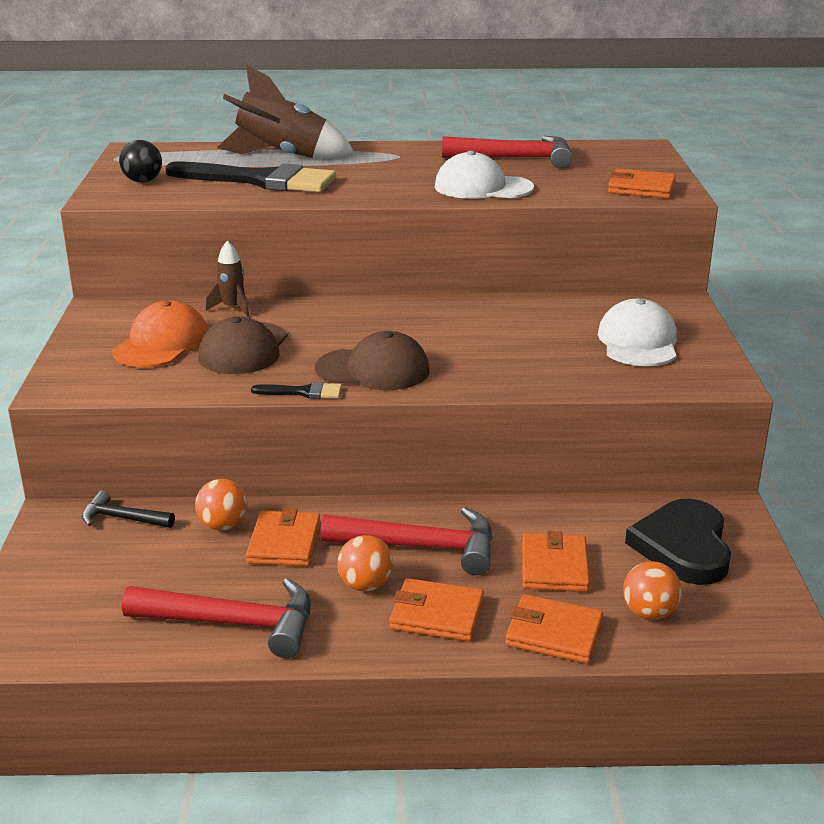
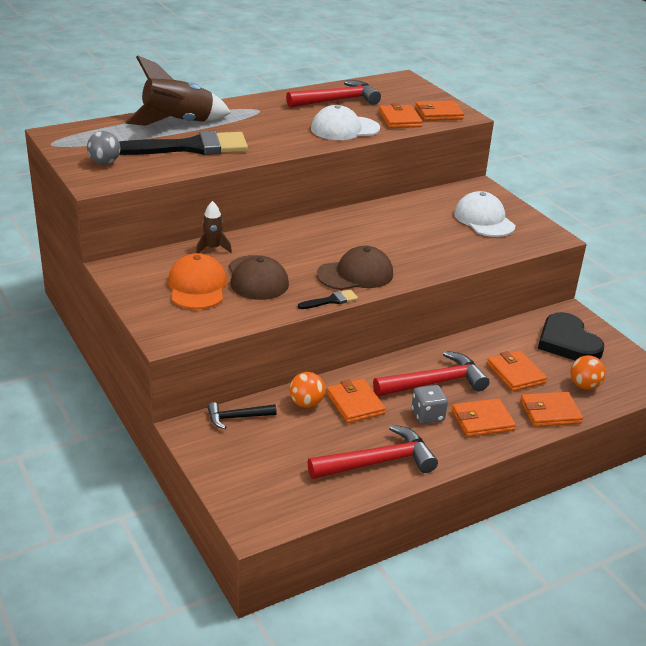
camera: 30 degrees left, 5 degrees up
(143, 181) = (104, 162): black ball -> grey ball
(365, 585) = (427, 415): orange ball -> grey dice
(575, 187) = (400, 119): none -> orange wallet

